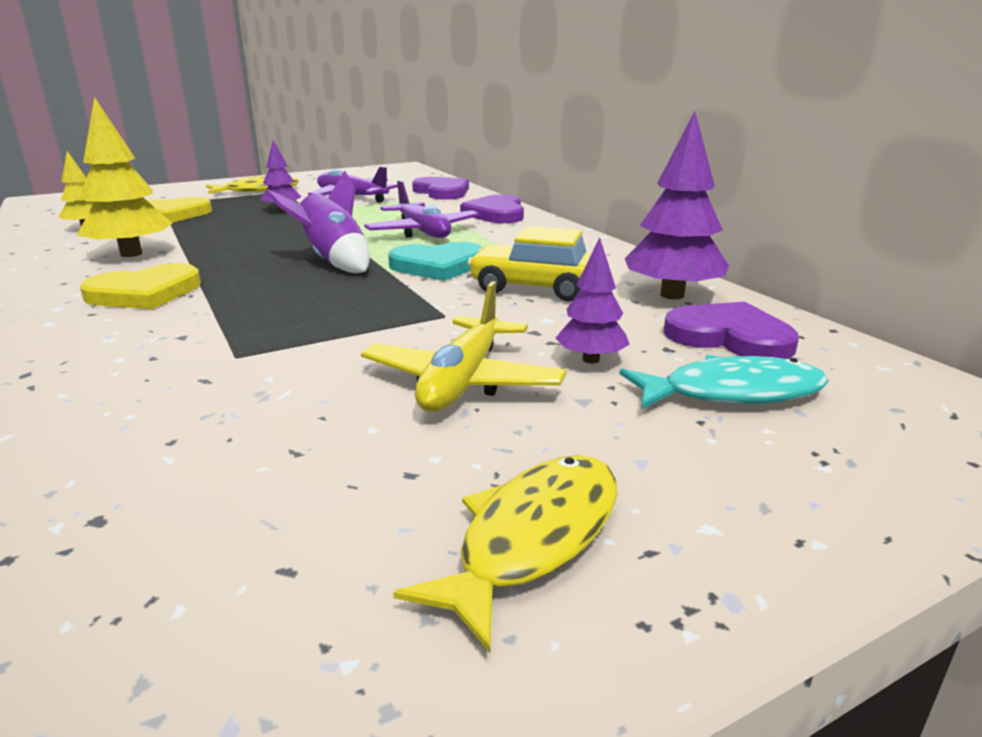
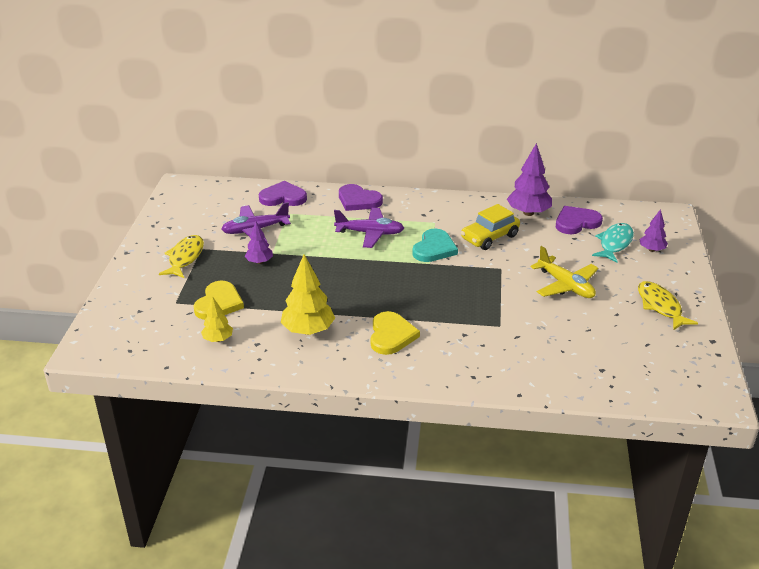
camera: 55 degrees left, 10 degrees up
(333, 261) = (395, 273): purple rocket -> none
(591, 359) = (570, 256): purple tree -> purple tree (651, 250)

